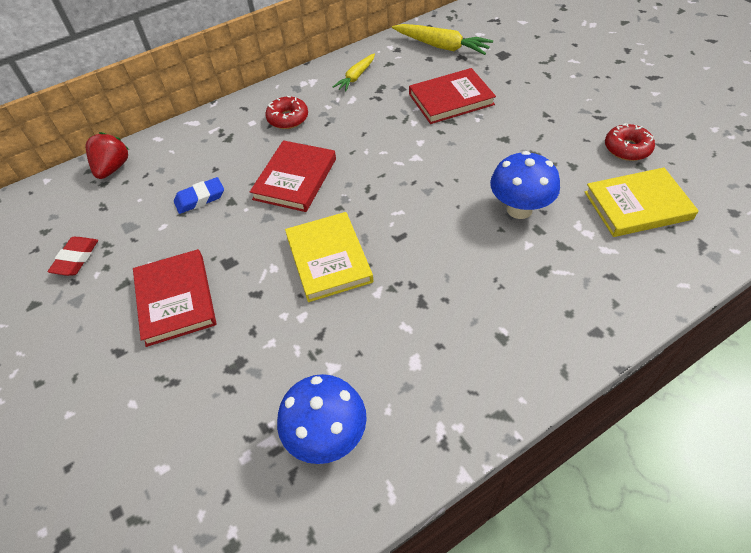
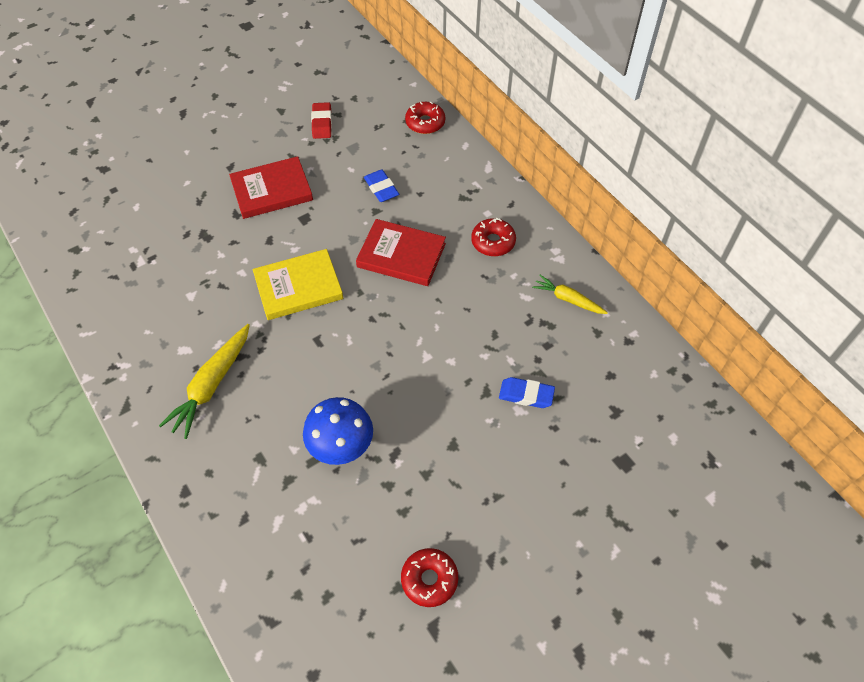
camera: 85 degrees right, 5 degrees up
(76, 259) = (322, 123): red eraser -> red eraser turned 75 degrees clockwise
(113, 168) = (425, 123): red strawberry -> red donut
(327, 436) = (136, 295): blue mushroom -> none
(442, 46) = (638, 390): yellow carrot -> yellow carrot (211, 385)
(451, 99) = (526, 395): red book -> blue eraser
(637, 205) = (335, 567): yellow book -> none

